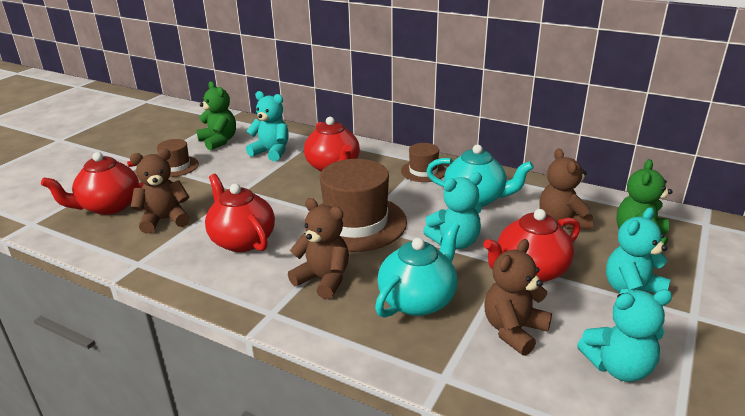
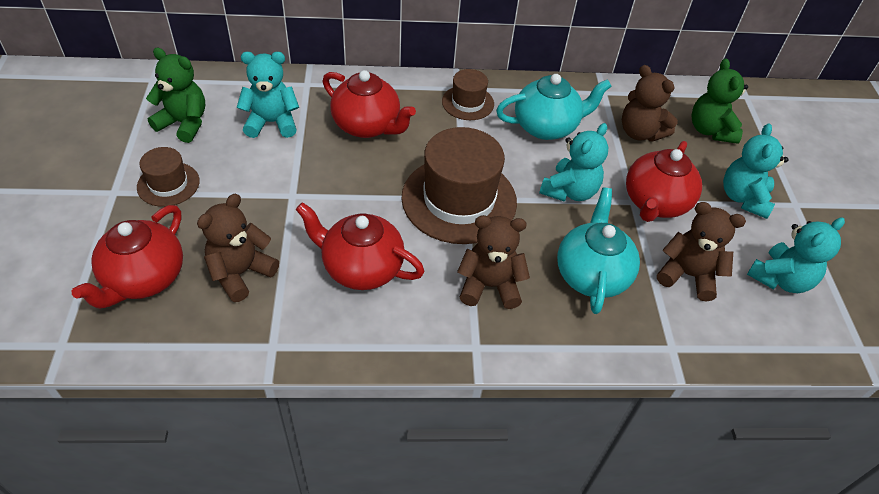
camera: 35 degrees left, 20 degrees up
(513, 330) = (688, 275): brown teddy bear -> brown teddy bear turned 105 degrees clockwise

